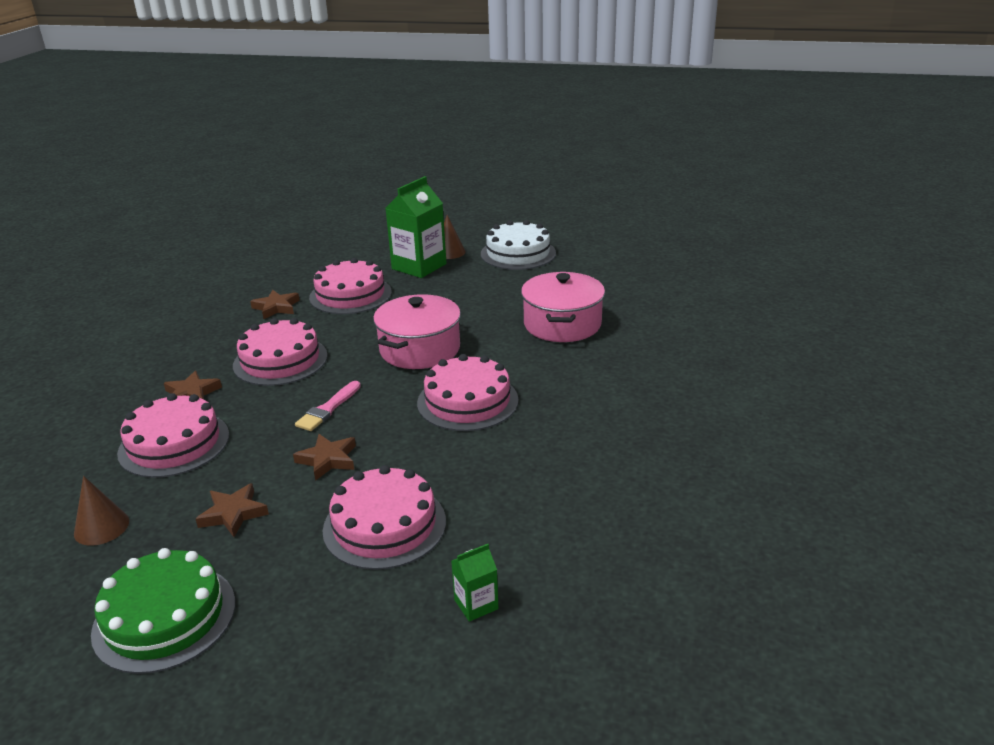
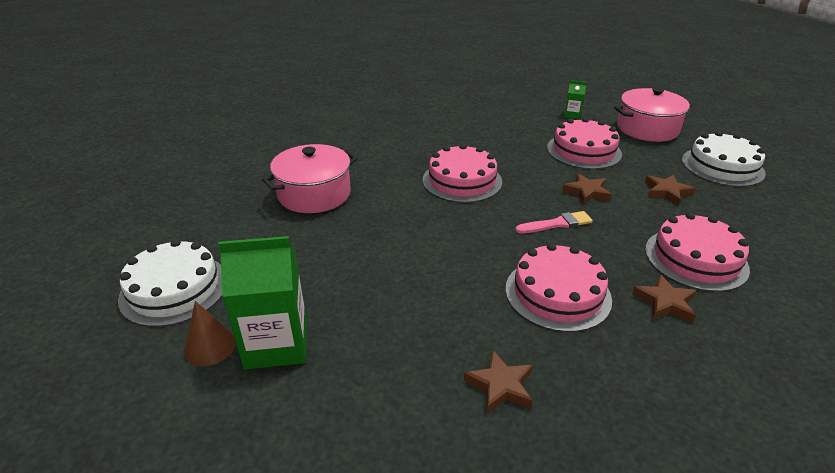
camera: 135 degrees left, 5 degrees up
(101, 527) = (761, 224): brown cone -> none
(164, 617) = (722, 166): green cake -> white cake
(350, 295) = (402, 347): pink cake -> none
(420, 349) = (435, 233): pink pot -> pink pot (647, 129)

